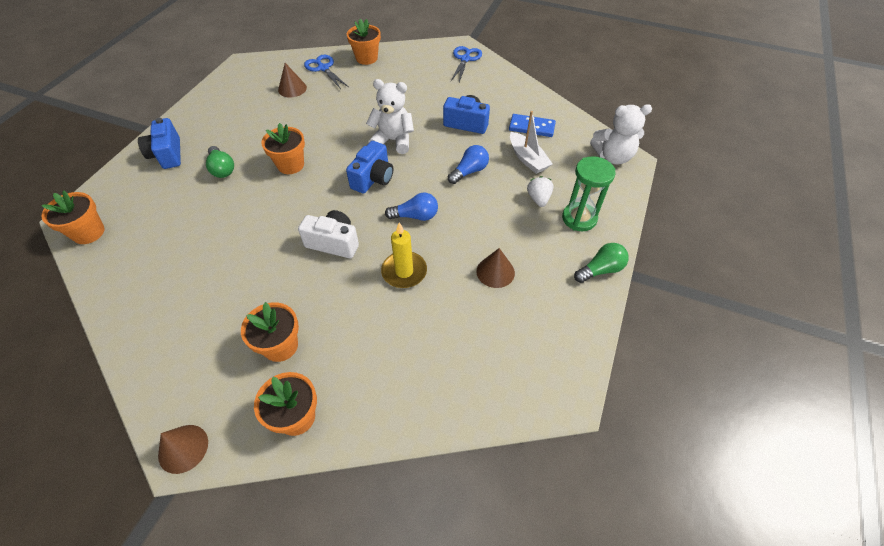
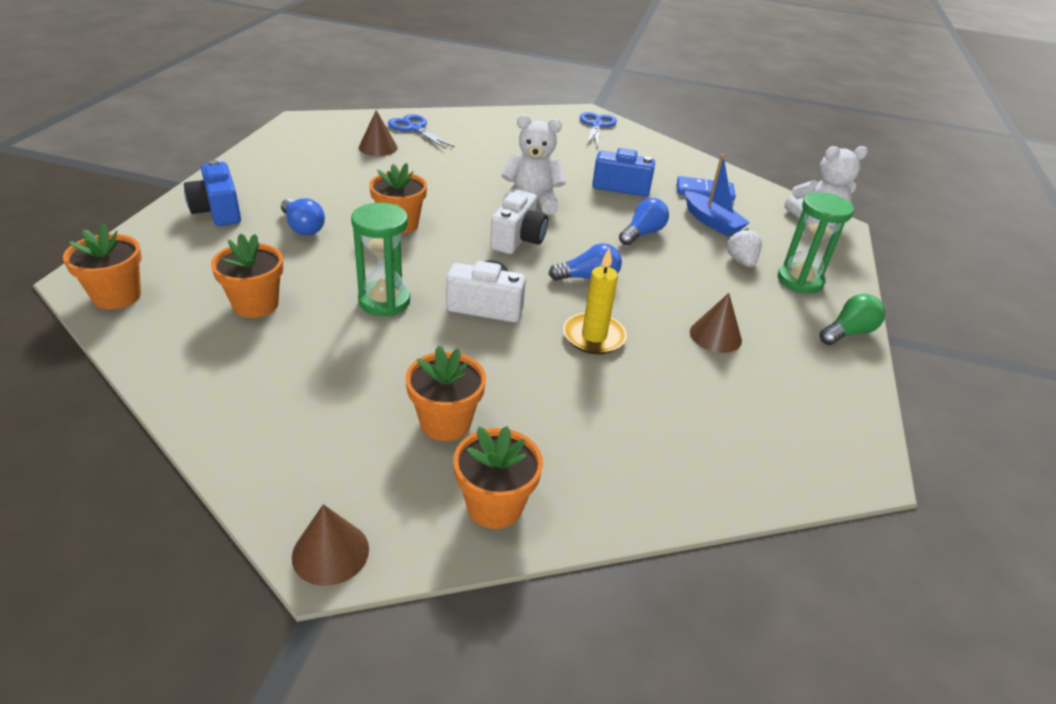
camera: 10 degrees left, 15 degrees down
(222, 169) = (303, 227): green light bulb -> blue light bulb
(263, 238) = (384, 301): none -> green hourglass
(366, 58) = (469, 120): orange flower pot -> orange flower pot (255, 304)
(373, 178) = (518, 239): blue camera -> white camera
(527, 159) = (711, 222): white boat -> blue boat

